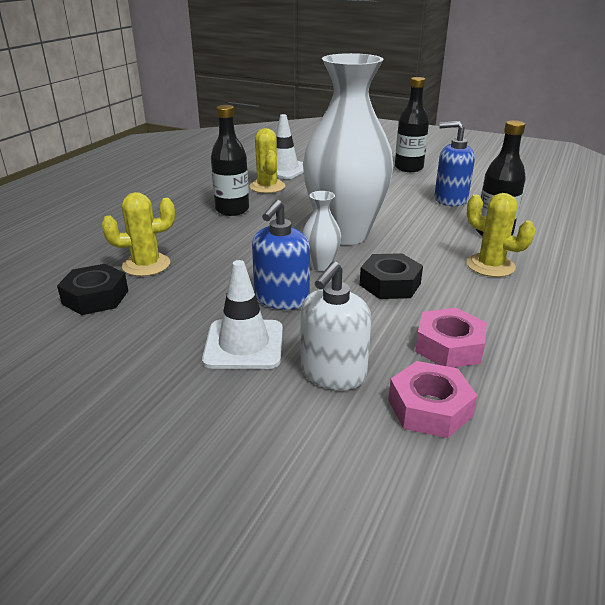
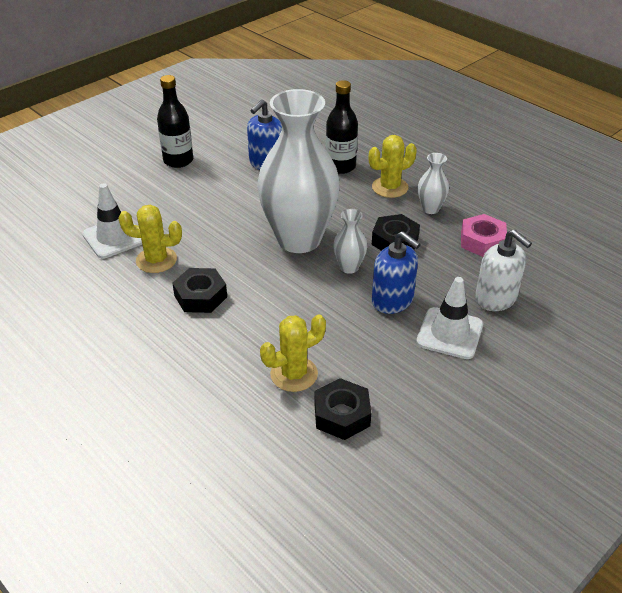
camera: 70 degrees left, 10 degrees up
(146, 265) = (294, 374): yellow cactus -> yellow cactus turned 60 degrees clockwise
(232, 210) = (200, 296): black bottle -> black nut
(429, 408) = (539, 269): pink nut -> none
(478, 298) = (430, 209): none -> white vase

